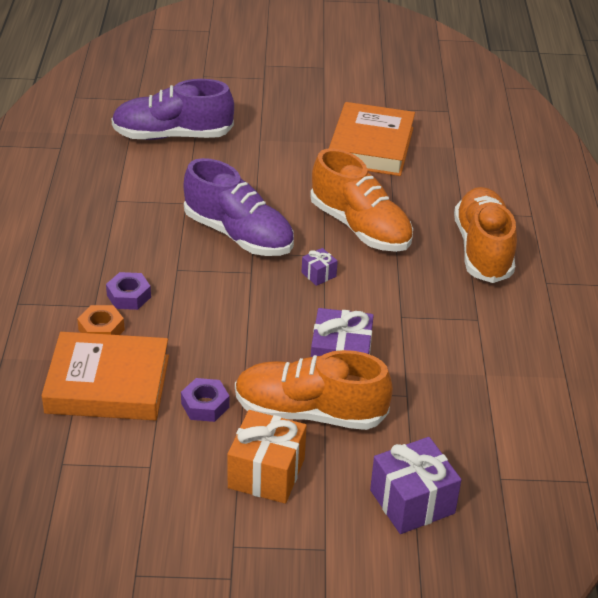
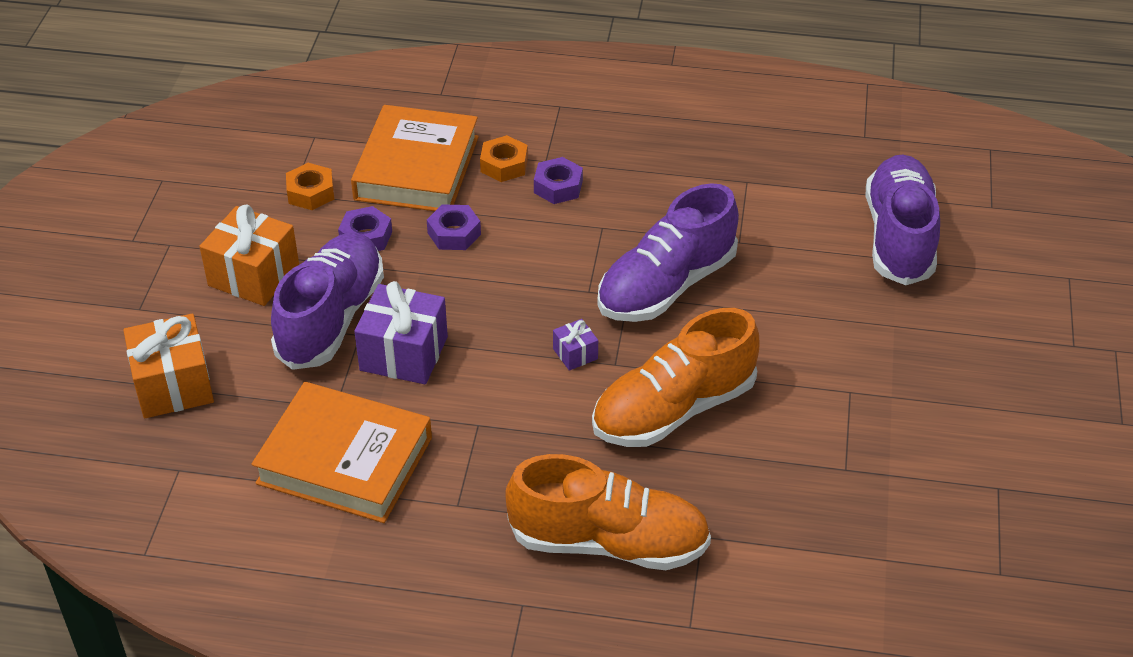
camera: 100 degrees right, 5 degrees up
(147, 452) = (311, 193): none -> orange nut
(194, 351) = (454, 233): none -> purple nut
(309, 412) = (331, 318): orange shoe -> purple shoe
(371, 146) = (883, 451): orange book -> orange book (345, 460)
(412, 501) = (173, 385): purple gift -> orange gift

